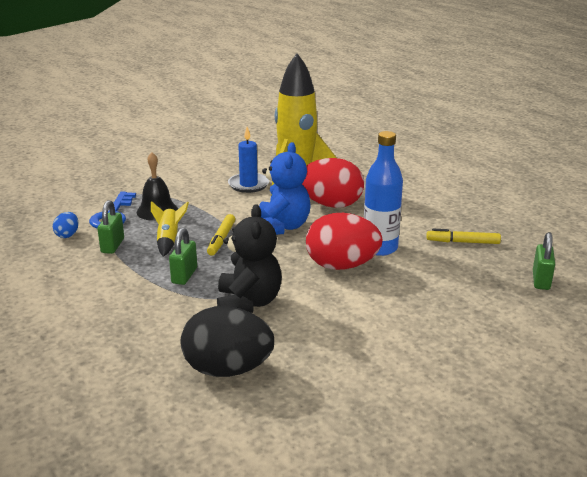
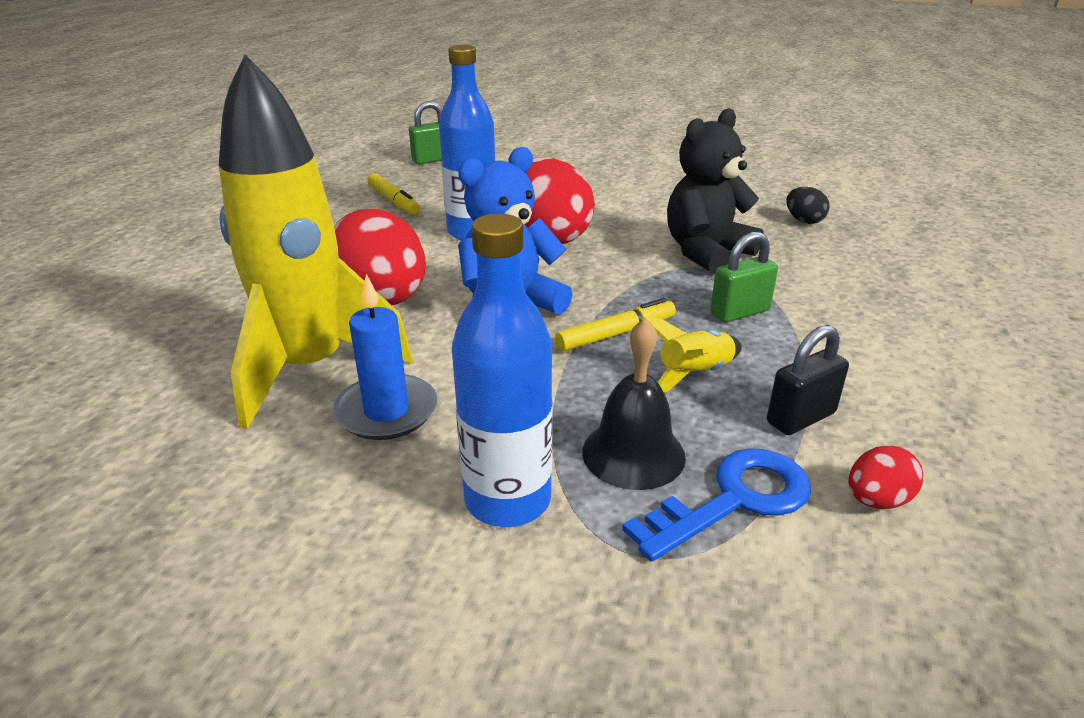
camera: 130 degrees left, 5 degrees up
(67, 235) = (877, 500): blue egg -> red egg
(112, 246) = (800, 418): green padlock -> black padlock
(176, 187) = (507, 500): none -> blue bottle
(227, 369) = (804, 221): black egg -> black egg, size x0.45

